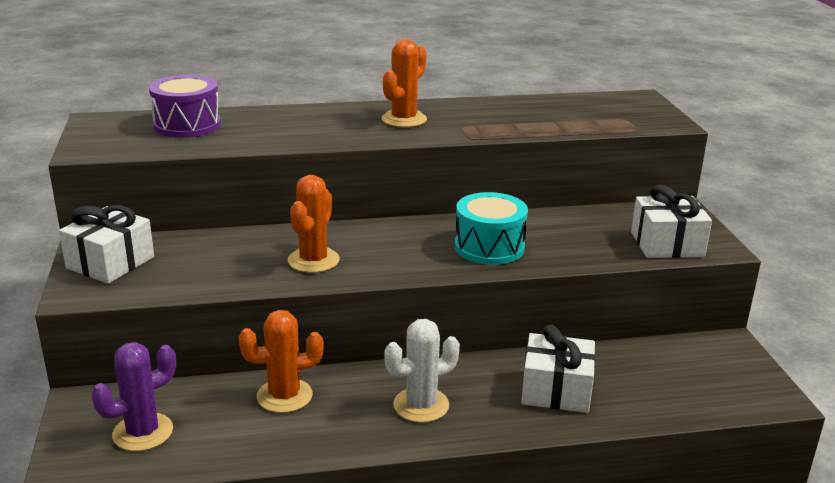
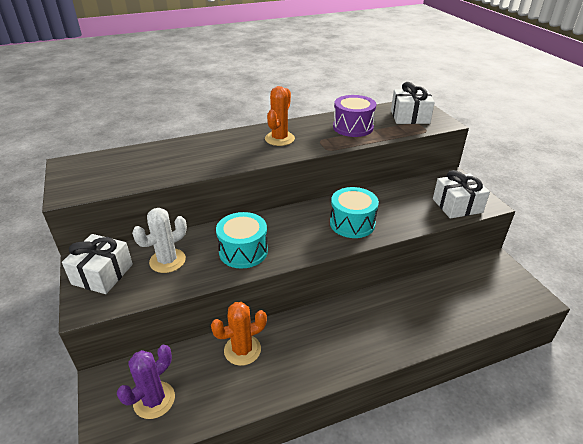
camera: 10 degrees left, 10 degrees up
(187, 125) = (134, 161): purple drum -> purple drum (353, 127)
(313, 260) = (243, 251): orange cactus -> turquoise drum
(421, 405) = (332, 342): white cactus -> white cactus (167, 261)
(556, 390) = (411, 315): white gift -> white gift (410, 117)

